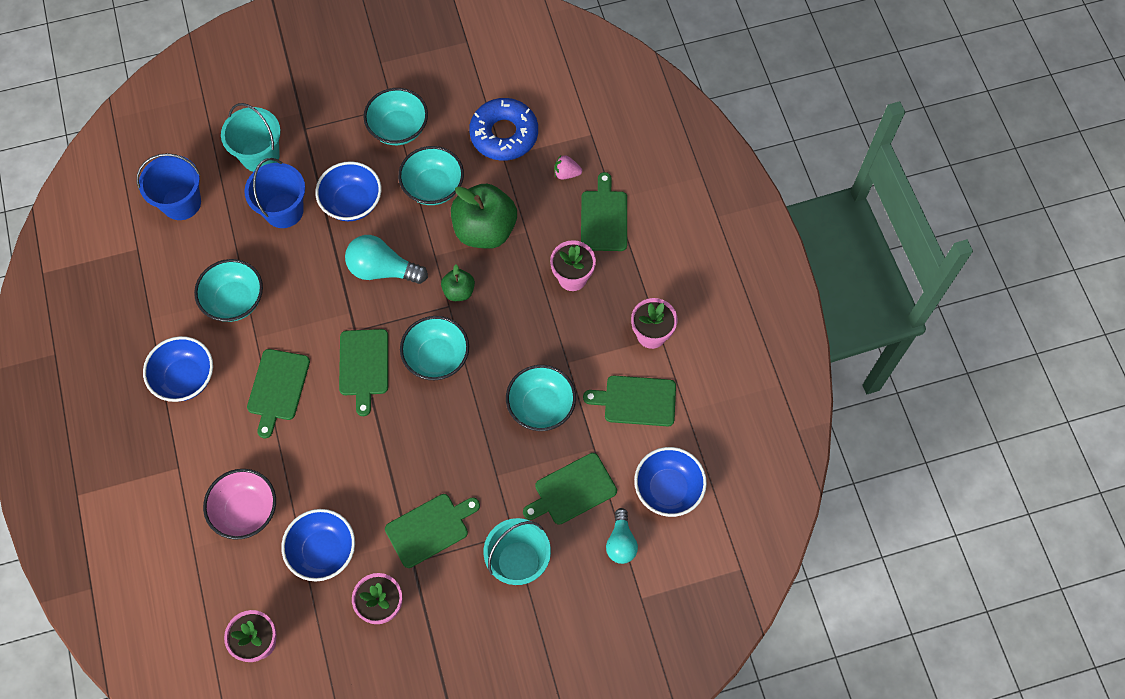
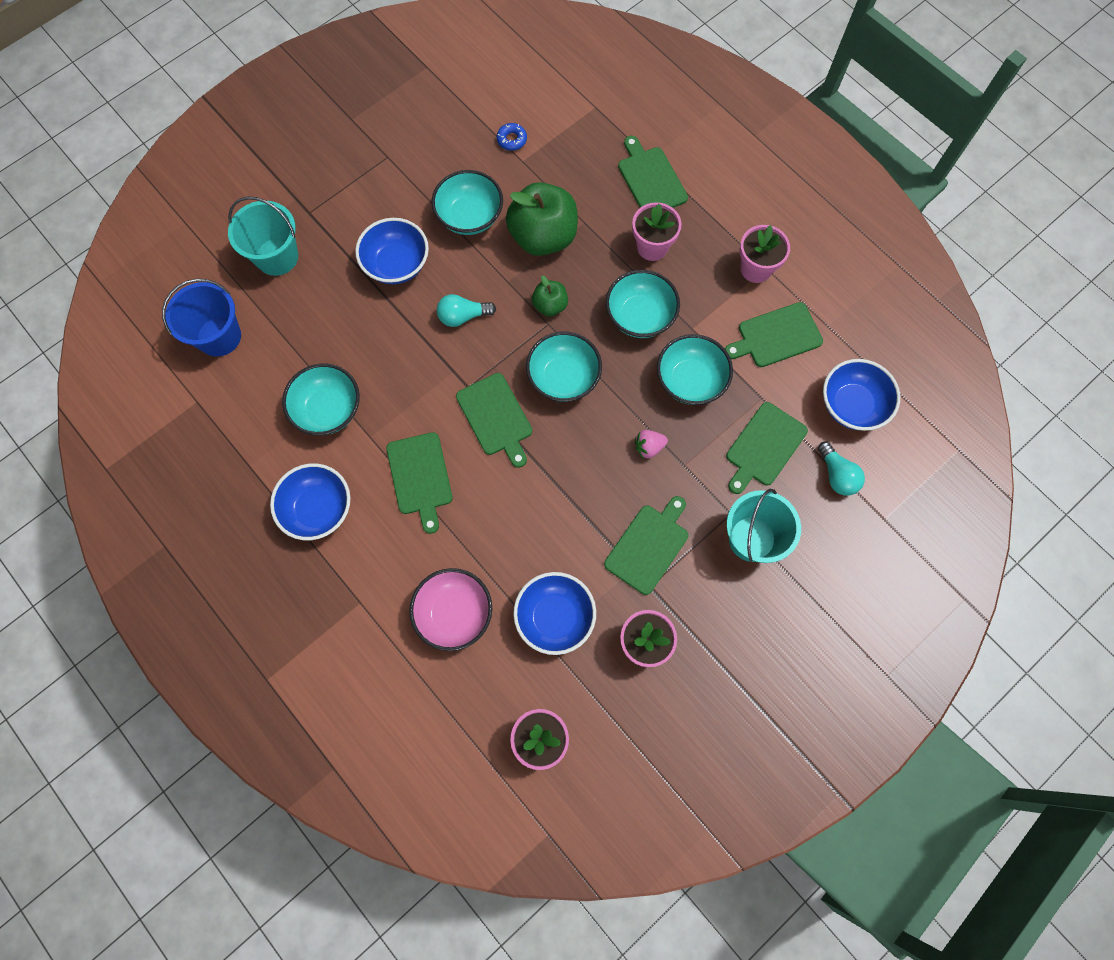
camera: 25 degrees left, 5 degrees up
(284, 210) = (331, 300): blue bucket -> none
(382, 269) = (463, 316): turquoise light bulb -> turquoise light bulb, size x0.65
(398, 128) = (404, 175): turquoise bowl -> turquoise bowl (640, 316)
(504, 134) = (512, 139): blue donut -> blue donut, size x0.41
(566, 173) = (592, 152): pink strawberry -> pink strawberry (649, 447)

